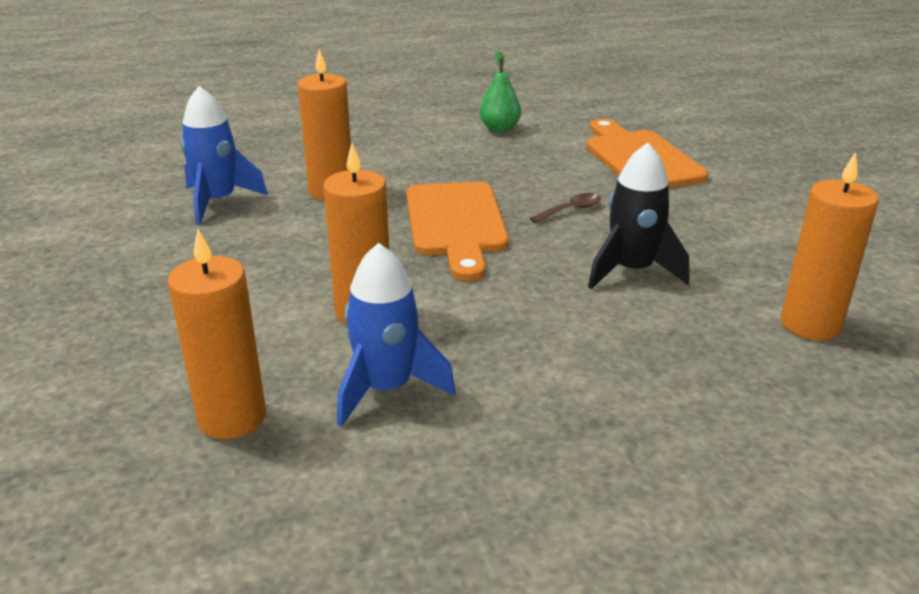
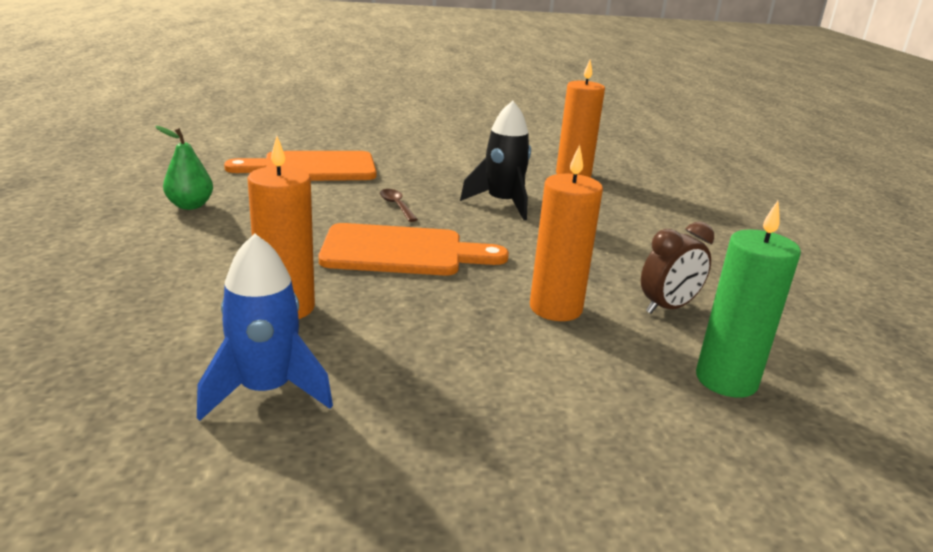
camera: 85 degrees left, 5 degrees down
(232, 418) = (726, 380): orange candle -> green candle
(386, 389) = (668, 307): blue rocket -> brown clock

